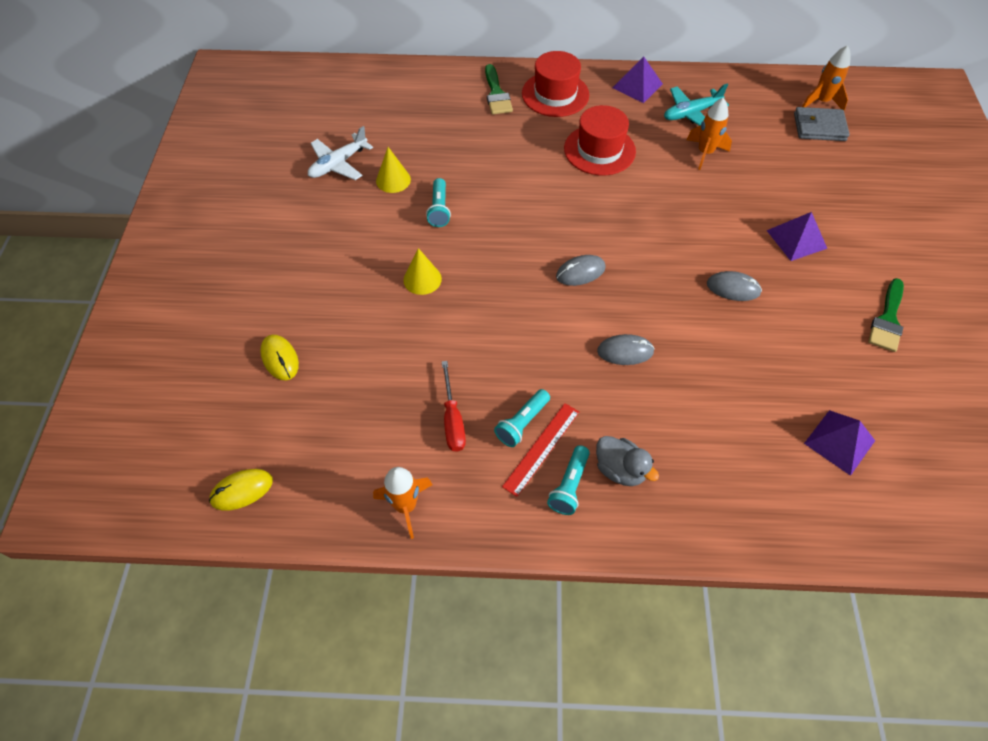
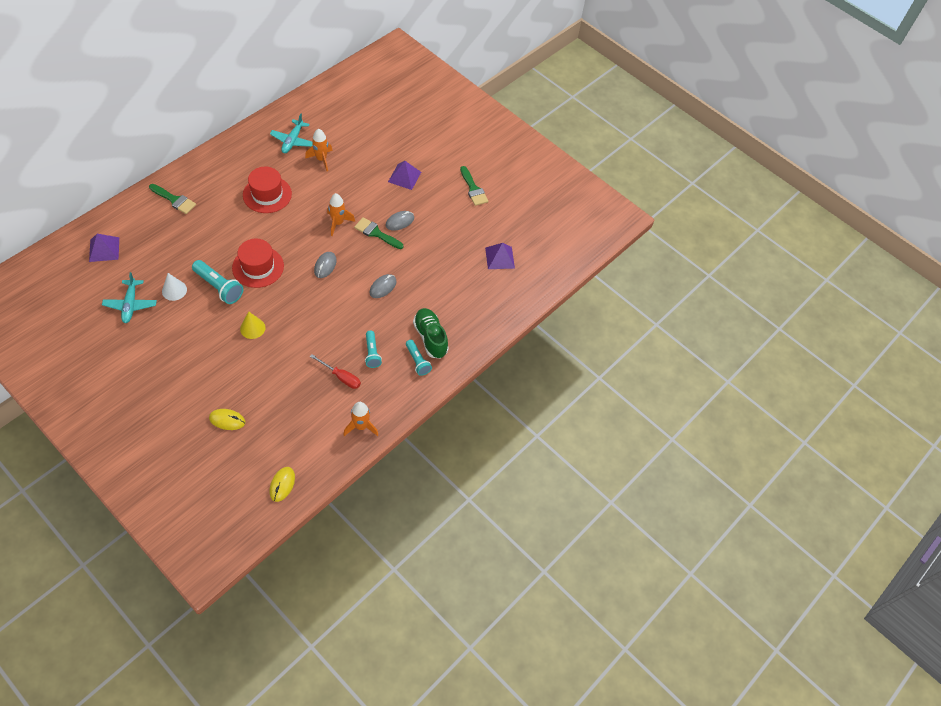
camera: 55 degrees left, 0 degrees up
(338, 164) = (130, 304): white plane -> turquoise plane
(393, 180) = (174, 290): yellow cone -> white cone
(439, 209) = (219, 287): turquoise flashlight -> turquoise flashlight, size x1.54
(541, 448) = (391, 356): red ruler -> none
(555, 94) = (208, 177): red hat -> red hat (258, 267)
(620, 469) = (430, 338): grey duck -> green shoe
(637, 86) = (248, 142): purple pyramid -> purple pyramid (104, 249)
(686, 280) = (376, 233): none -> green brush
(819, 127) = (362, 107): grey wallet -> none
(821, 102) = (349, 91): orange rocket -> orange rocket (338, 223)

